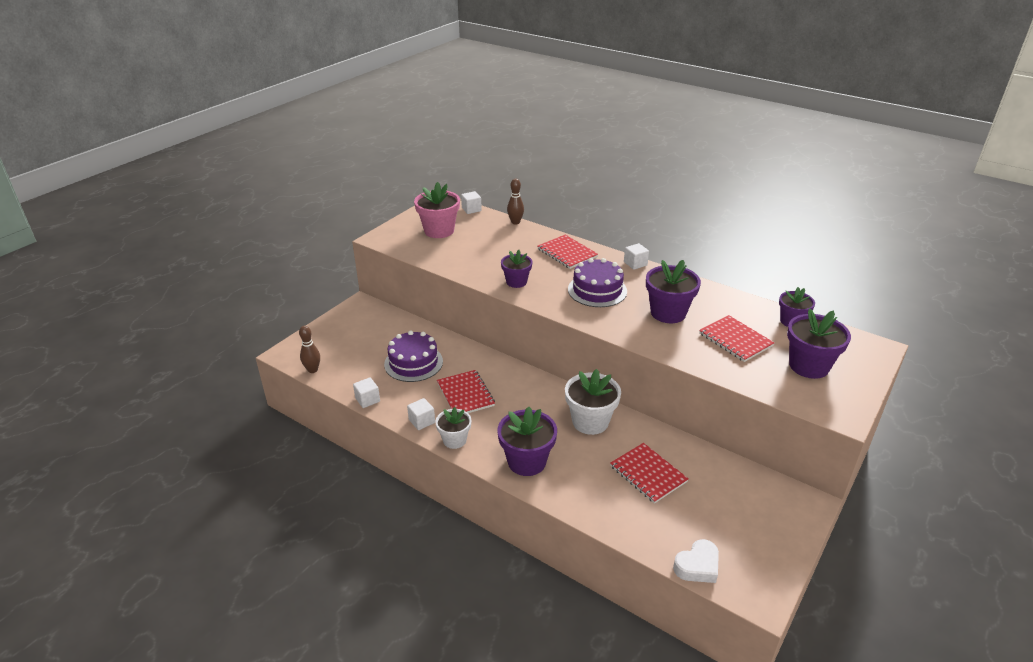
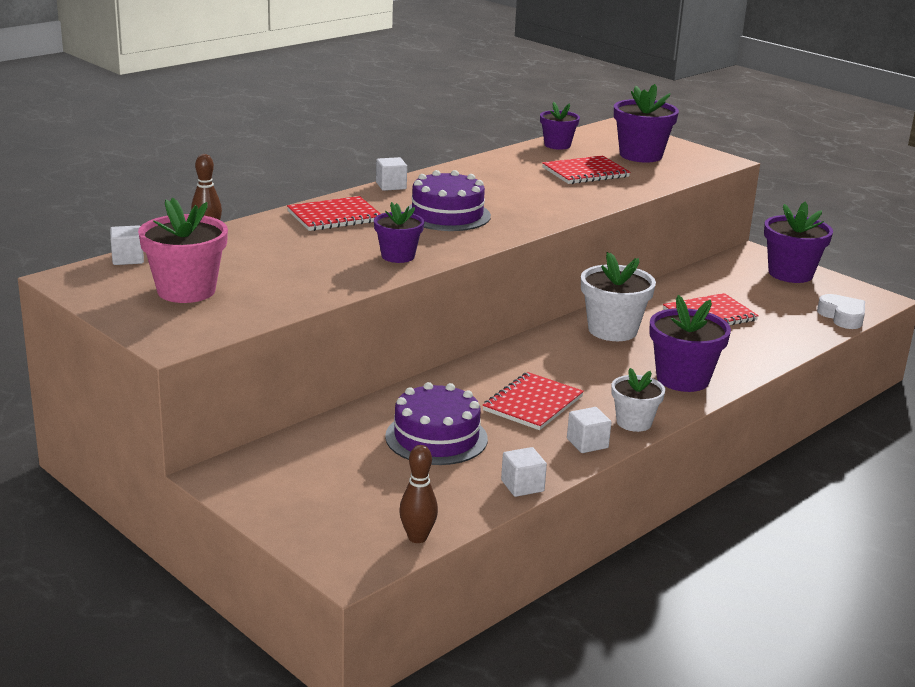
camera: 80 degrees left, 10 degrees down
(465, 394) = (533, 403): red notebook -> red notebook turned 45 degrees counterclockwise
(668, 313) = (518, 190): purple flower pot -> purple flower pot (790, 274)

